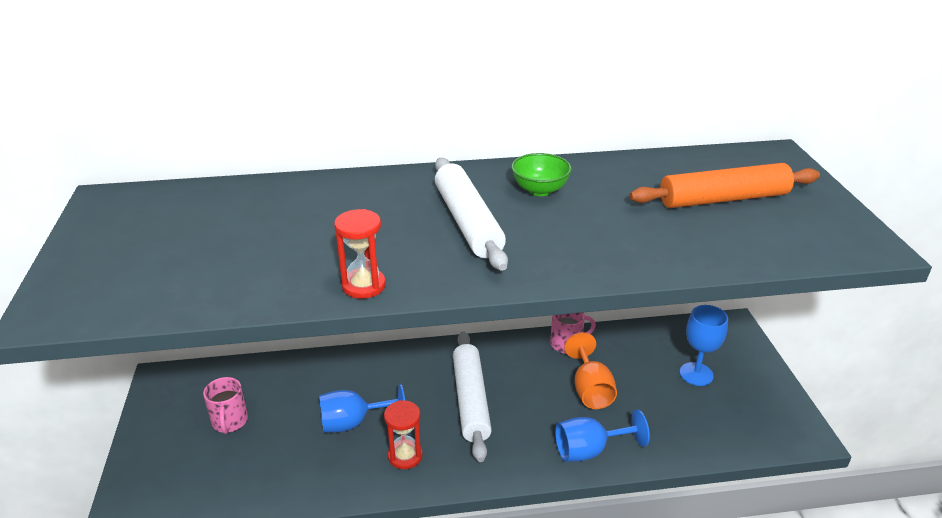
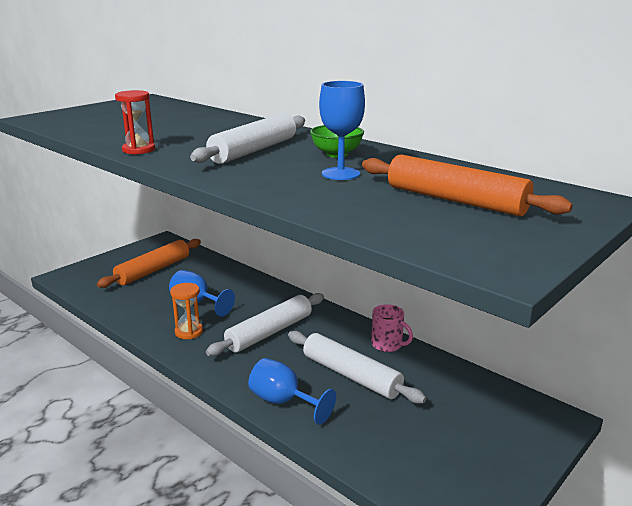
camera: 50 degrees right, 10 degrees down
(230, 421) = (153, 270): pink mug -> orange rolling pin
(405, 456) = (189, 332): red hourglass -> orange hourglass
(590, 389) = (351, 375): orange goblet -> white rolling pin
(696, 374) = (452, 422): blue goblet -> blue goblet (340, 174)

